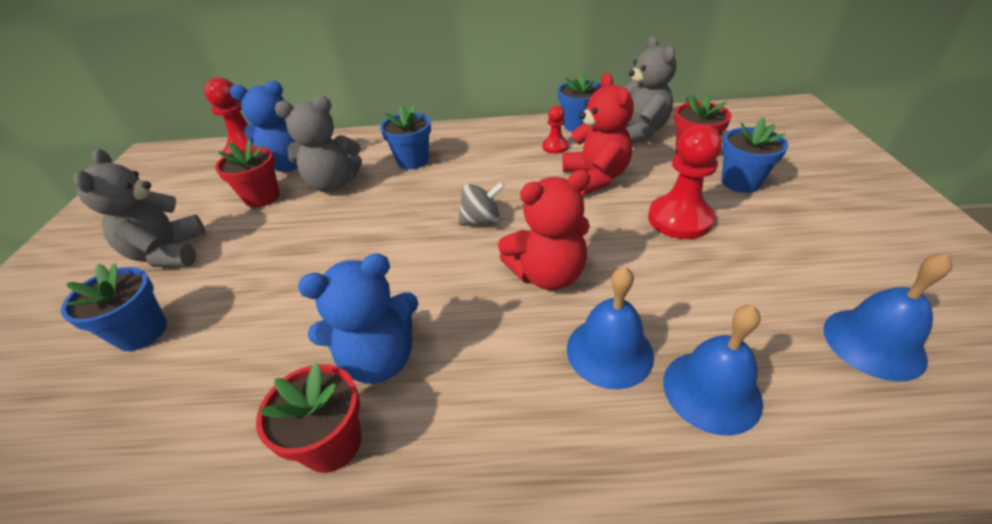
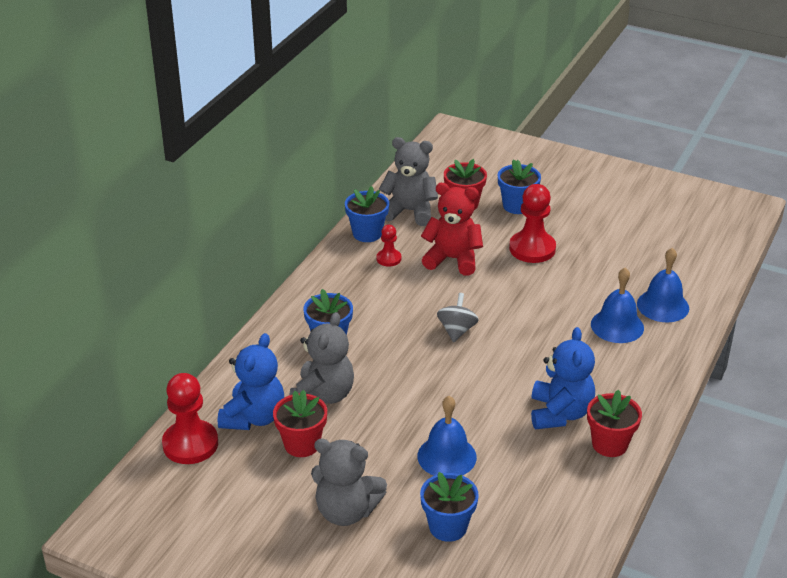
camera: 65 degrees left, 5 degrees down
(547, 274) = (539, 323): red teddy bear -> none
(873, 343) = (670, 244): blue bell -> blue bell (447, 456)

